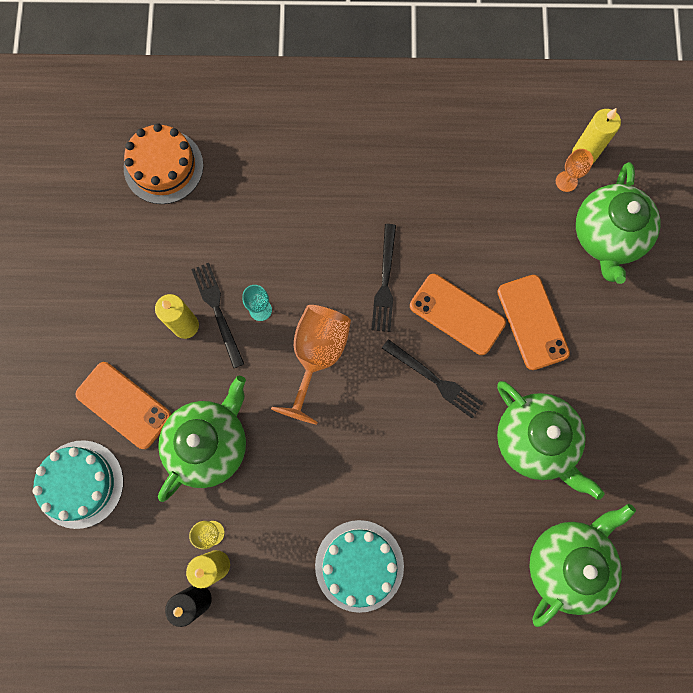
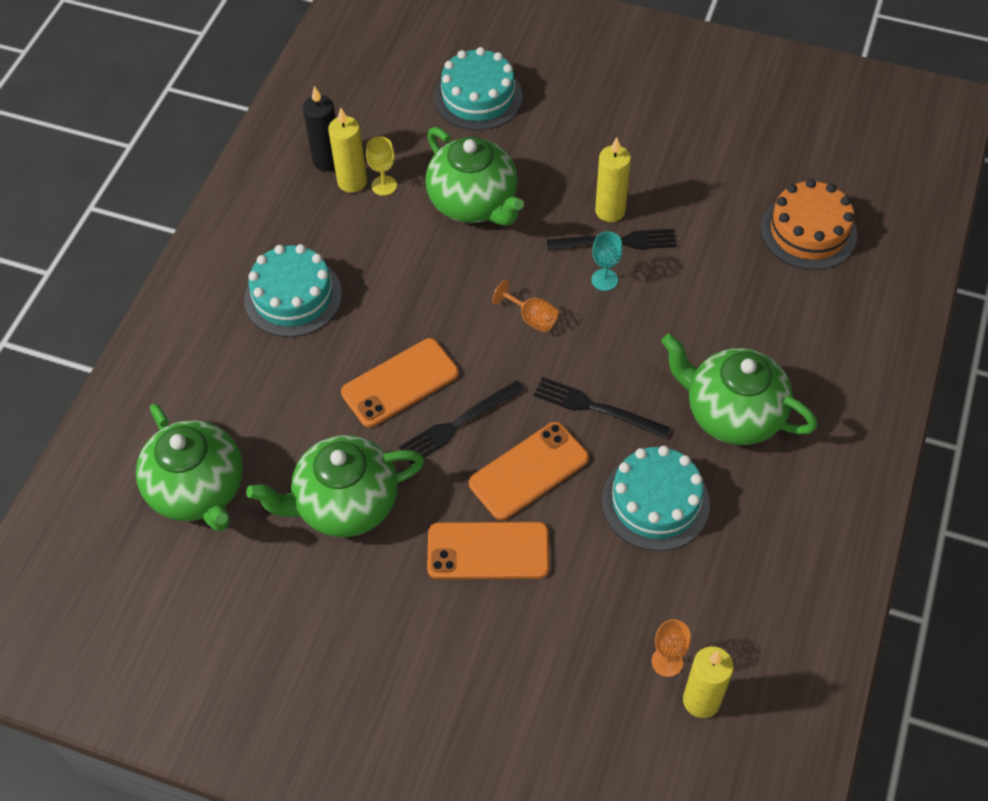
camera: 110 degrees right, 20 degrees down
(124, 405) = (543, 144): orange phone -> orange phone (400, 383)
(317, 356) = (531, 318): orange goblet -> orange goblet, size x0.50
(449, 219) = (655, 502): none -> turquoise cake
(607, 236) = (571, 684): green teapot -> green teapot (732, 413)

